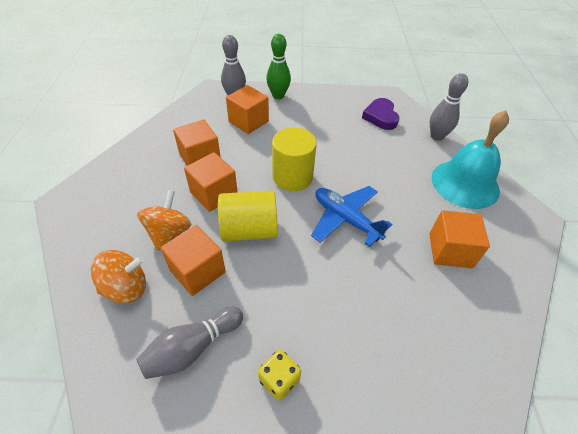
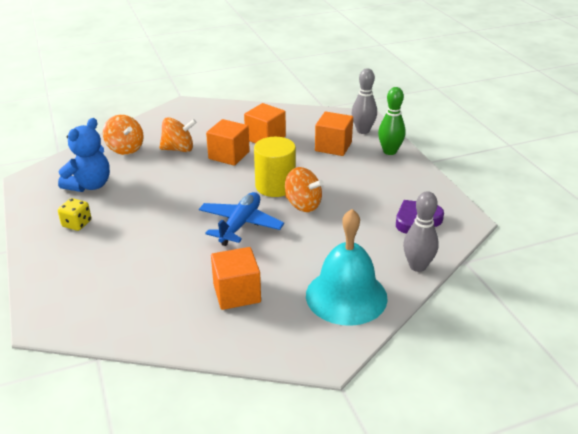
camera: 70 degrees right, 15 degrees down
(192, 348) = (89, 185): grey bowling pin -> blue teddy bear
(197, 271) = (150, 170): orange cube -> none
(249, 230) = (200, 180): yellow cylinder -> none
(332, 168) = (303, 205): none -> orange spinning top

